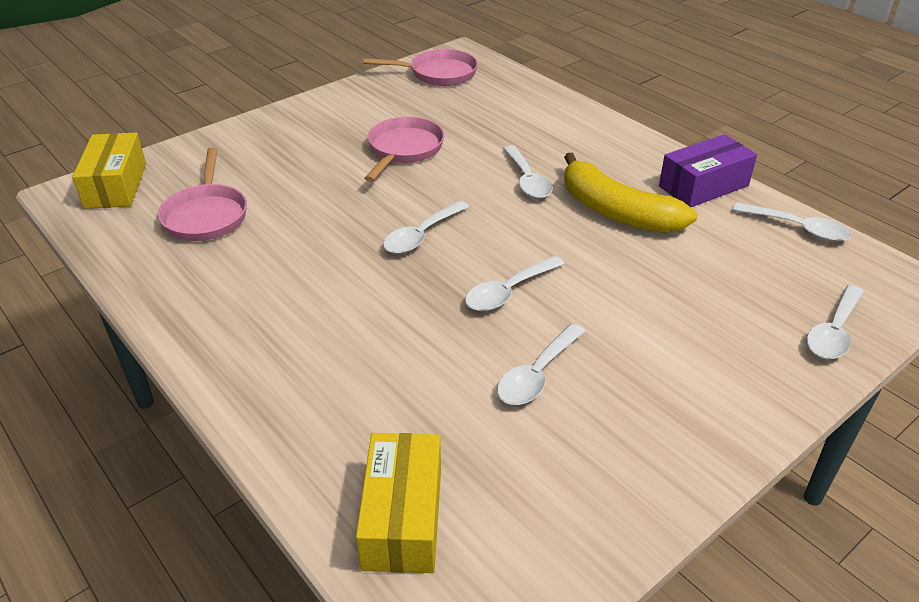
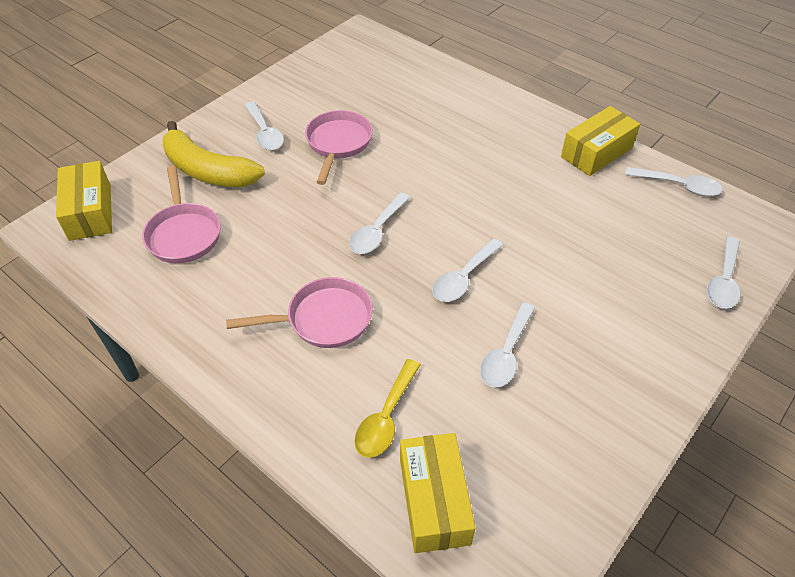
camera: 10 degrees left, 10 degrees up
(373, 421) = (386, 417): none -> yellow spoon
(438, 74) = (346, 58): pink pan -> pink pan (323, 319)
(527, 180) = (451, 163): white spoon -> white spoon (265, 133)
(616, 212) = (532, 187): yellow banana -> yellow banana (208, 170)
(703, 186) = (596, 152): purple box -> yellow box

